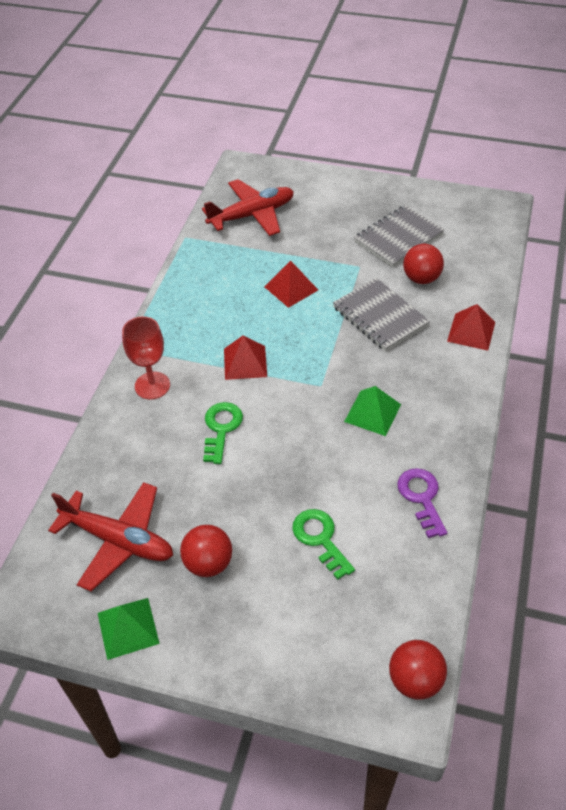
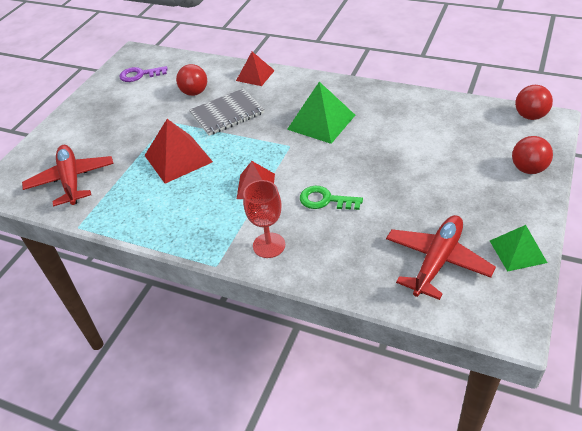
camera: 80 degrees left, 5 degrees down
(208, 563) = (455, 206): red ball -> red ball (528, 169)
(291, 288) = (178, 158): red pyramid -> red pyramid, size x1.56
(320, 539) = (431, 150): green key -> none
(372, 412) = (321, 122): green pyramid -> green pyramid, size x1.56
(398, 238) = (145, 100): grey notebook -> none
(421, 498) = (396, 105): purple key -> purple key (139, 75)

